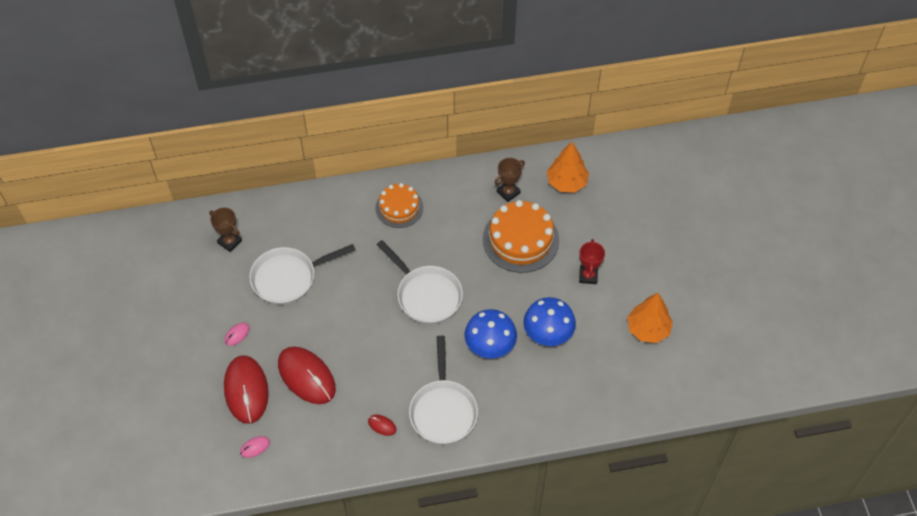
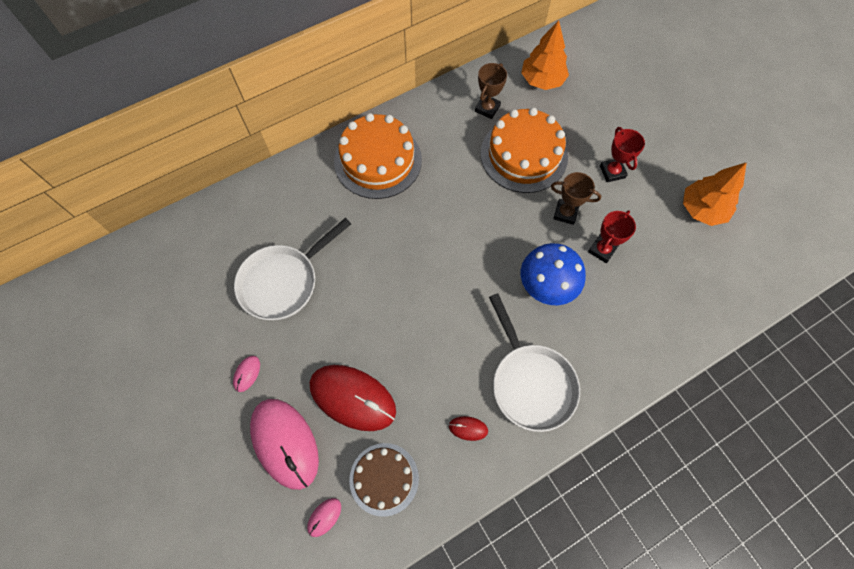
camera: 20 degrees left, 10 degrees up
(229, 242) = (196, 261): brown trophy -> brown trophy (565, 213)
(246, 390) = (285, 443): red mouse -> pink mouse
(306, 437) = (384, 479): none -> brown cake
(399, 208) = (378, 160): orange cake -> orange cake, size x1.57
(426, 295) = (450, 250): white pan -> none
(548, 333) = (602, 250): blue mushroom -> red trophy

